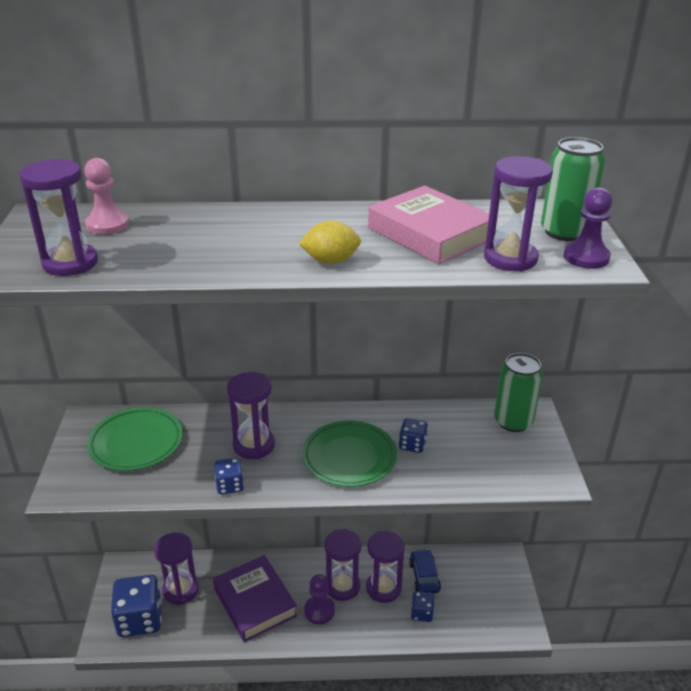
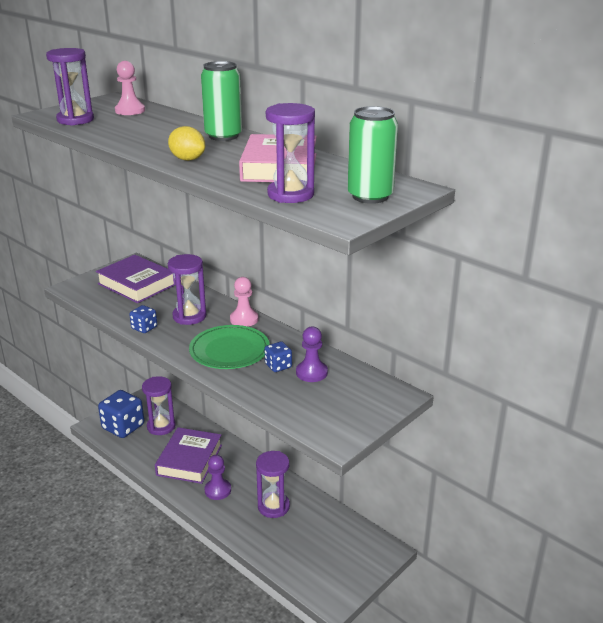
camera: 45 degrees right, 5 degrees down
(136, 442) = (137, 284): green plate -> purple book
(309, 417) = (244, 319): none -> pink pawn
(342, 586) = (250, 487): purple hourglass -> none
(422, 613) = (277, 538): blue dice -> none
(424, 576) = (310, 519): blue car -> none
(513, 421) = (372, 392): green can -> green can (223, 136)
(586, 257) = (343, 212): purple pawn -> purple pawn (311, 373)

